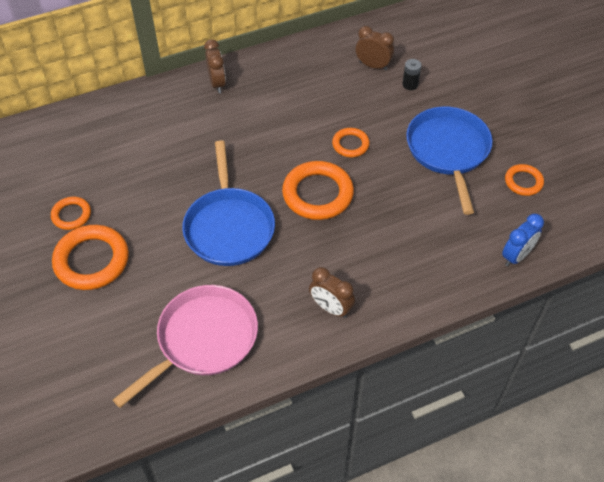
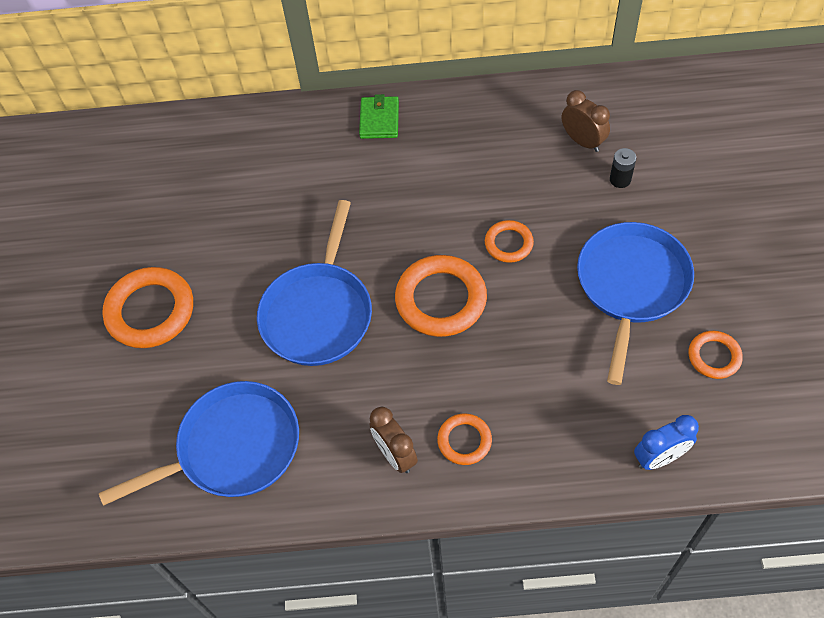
camera: 25 degrees right, 5 degrees up
(71, 215) = (150, 248): orange ring -> orange ring (464, 441)
(203, 339) = (233, 448): pink pan -> blue pan
(217, 83) = (379, 120): brown clock -> green wallet

